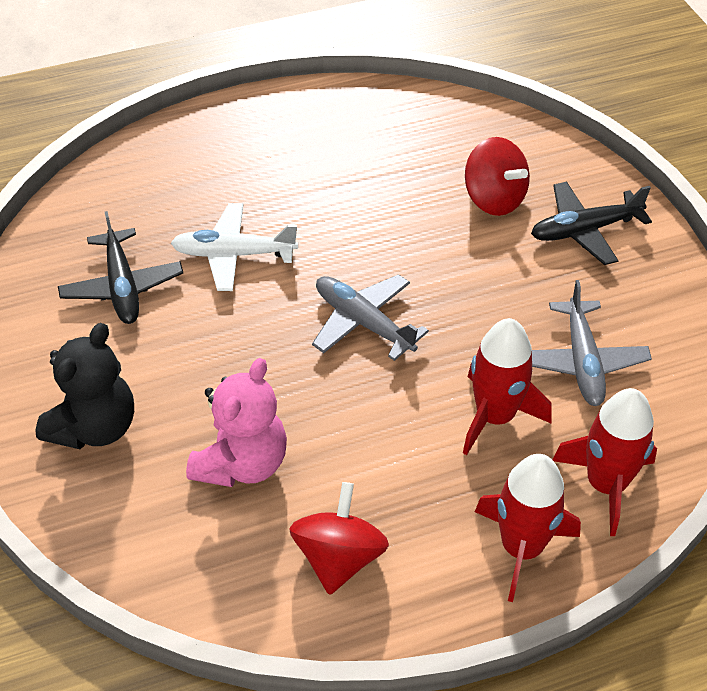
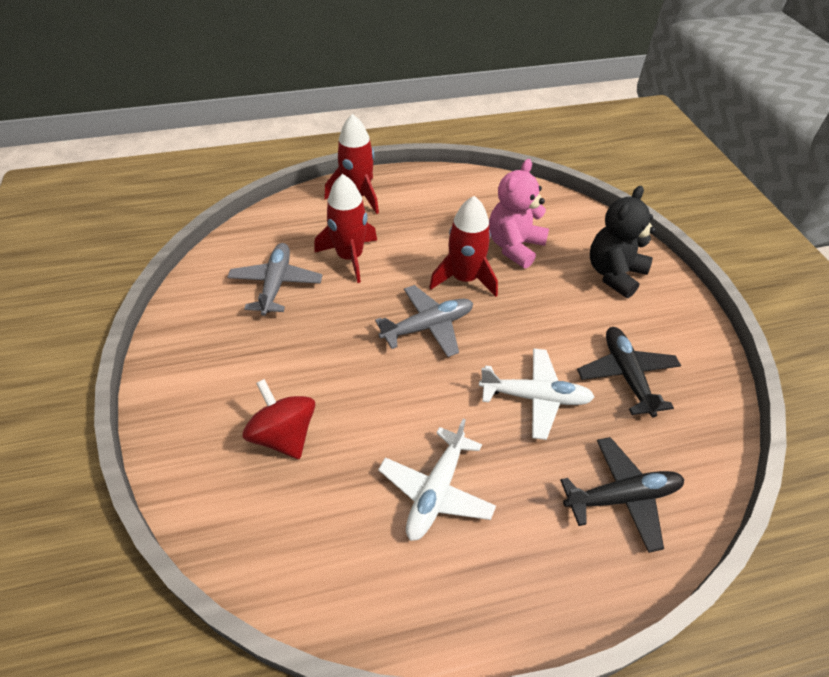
camera: 175 degrees left, 0 degrees up
(335, 170) = (436, 491): none -> white plane
(339, 558) = (458, 200): red spinning top -> none
(363, 322) = (428, 326): grey plane -> grey plane turned 75 degrees counterclockwise
(584, 230) = (216, 391): black plane -> black plane (622, 497)
(606, 484) = (297, 218): red rocket -> red rocket (464, 279)

